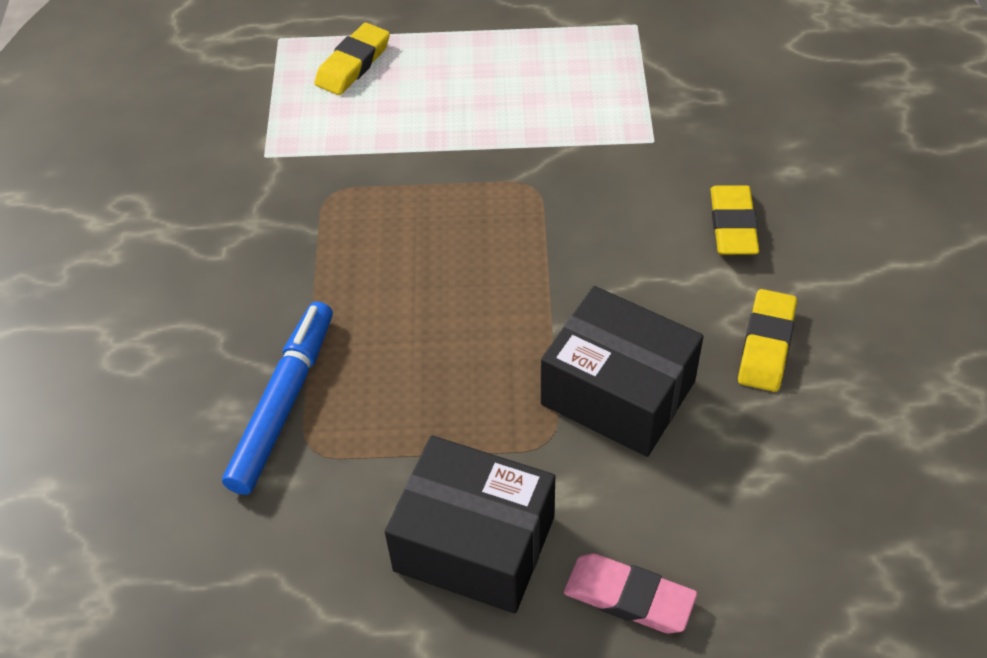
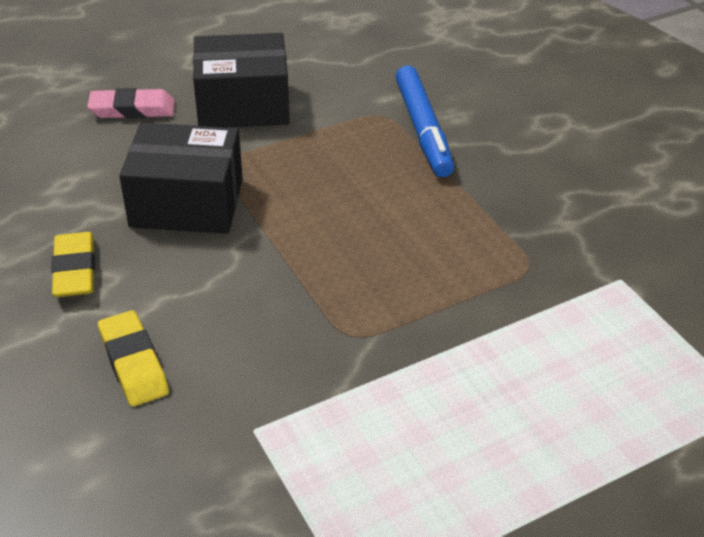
camera: 150 degrees right, 10 degrees down
(353, 64) = (643, 404): yellow eraser -> none

